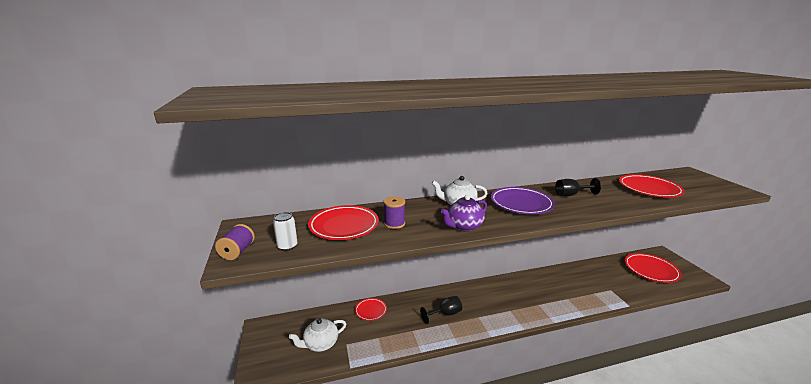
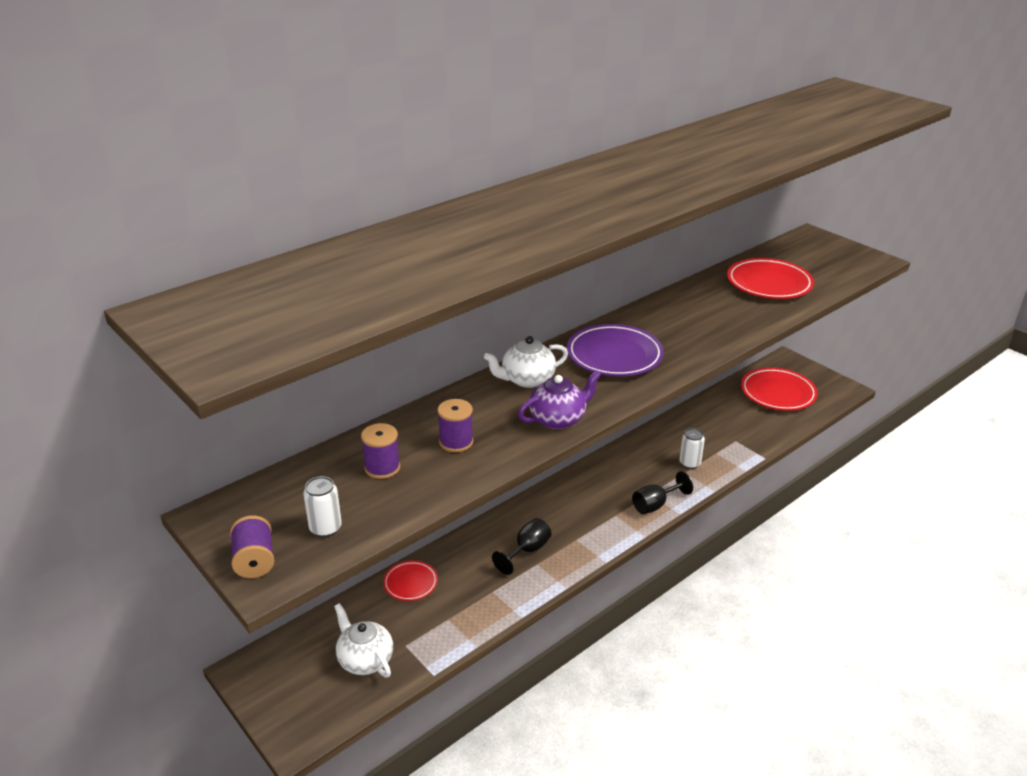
camera: 25 degrees left, 10 degrees up
(320, 344) = (365, 659): white teapot -> white teapot turned 105 degrees clockwise
(344, 226) = (382, 468): red plate -> purple spool
(463, 226) = (558, 419): purple teapot -> purple teapot turned 150 degrees counterclockwise
(571, 195) = (673, 320): black goblet -> black goblet (655, 505)
(573, 294) = (689, 463): none -> white can

